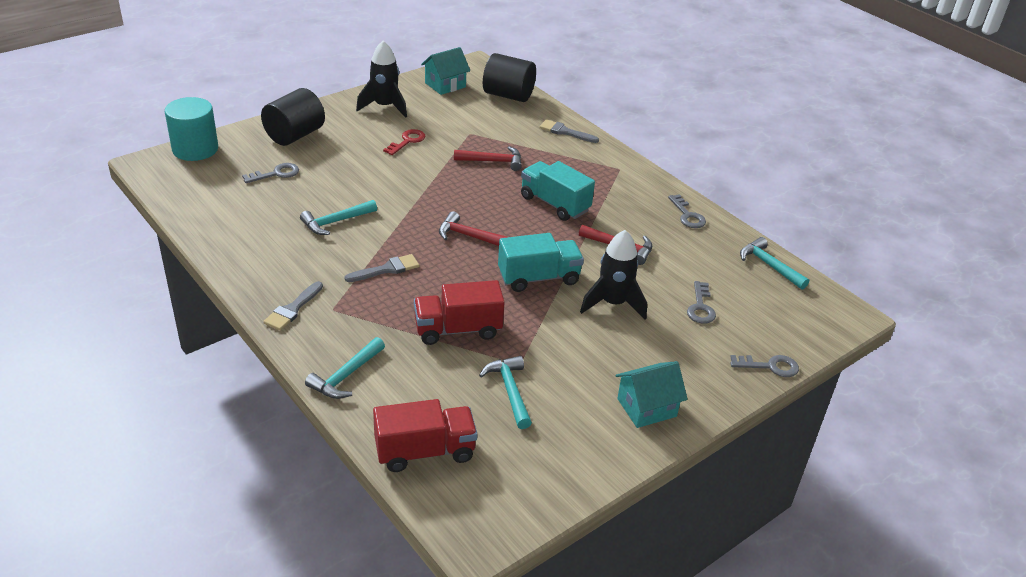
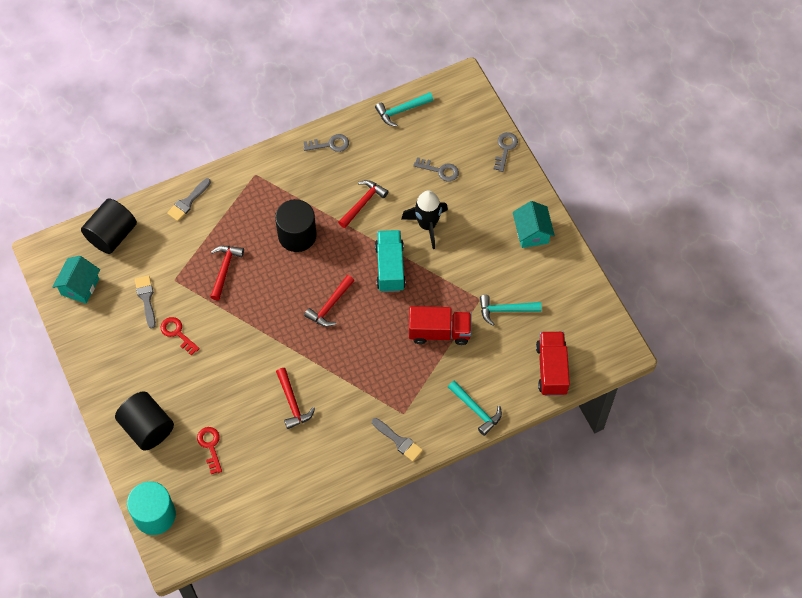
camera: 75 degrees left, 25 degrees up
(276, 174) = (210, 446): grey key -> red key
(336, 222) = (292, 403): turquoise hammer -> red hammer
(385, 107) = (110, 345): black rocket -> none
(387, 269) = (362, 371): grey brush -> grey brush (146, 298)
(445, 85) = (80, 286): turquoise house -> turquoise house turned 45 degrees clockwise
(458, 329) = (439, 332): red truck -> red truck turned 90 degrees counterclockwise
(554, 204) = (297, 235): turquoise truck -> black cylinder

